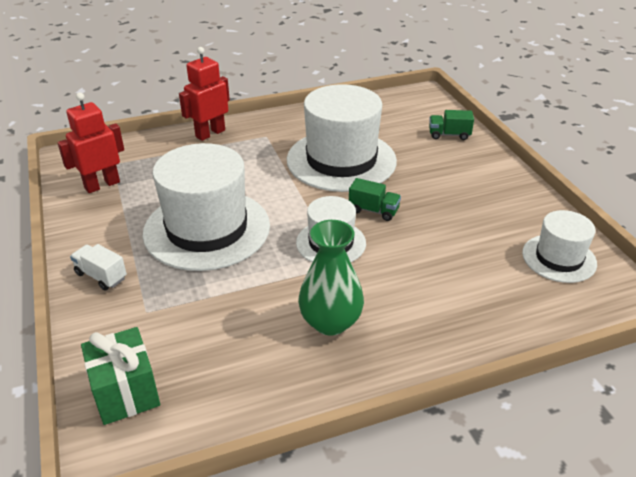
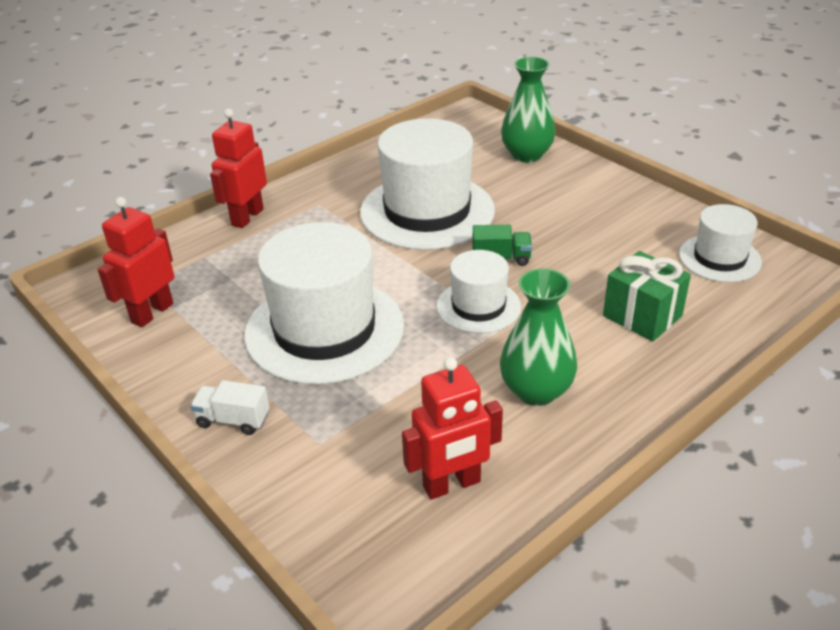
camera: 20 degrees left, 0 degrees up
(126, 392) = (361, 538): green gift -> green gift (642, 316)
(217, 374) = (452, 485): none -> red robot
(449, 135) = (527, 155): green truck -> green vase

